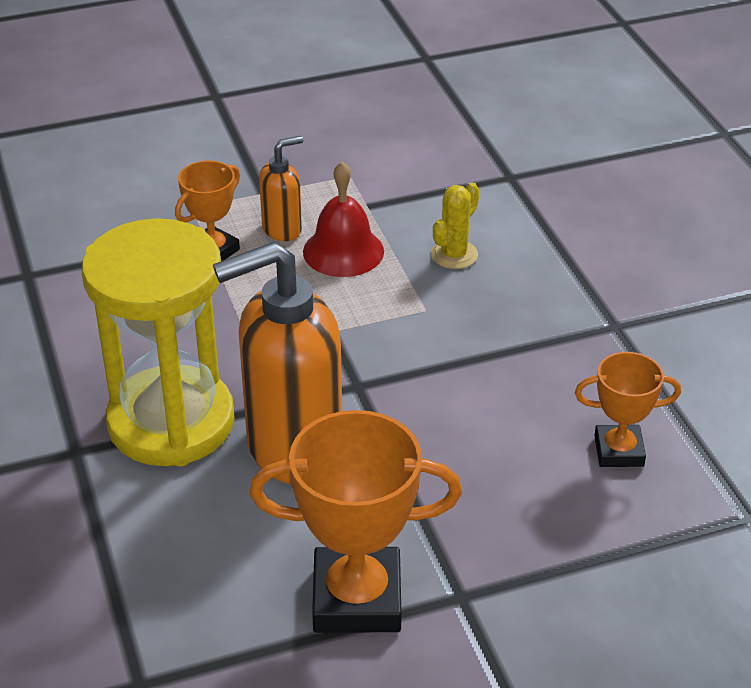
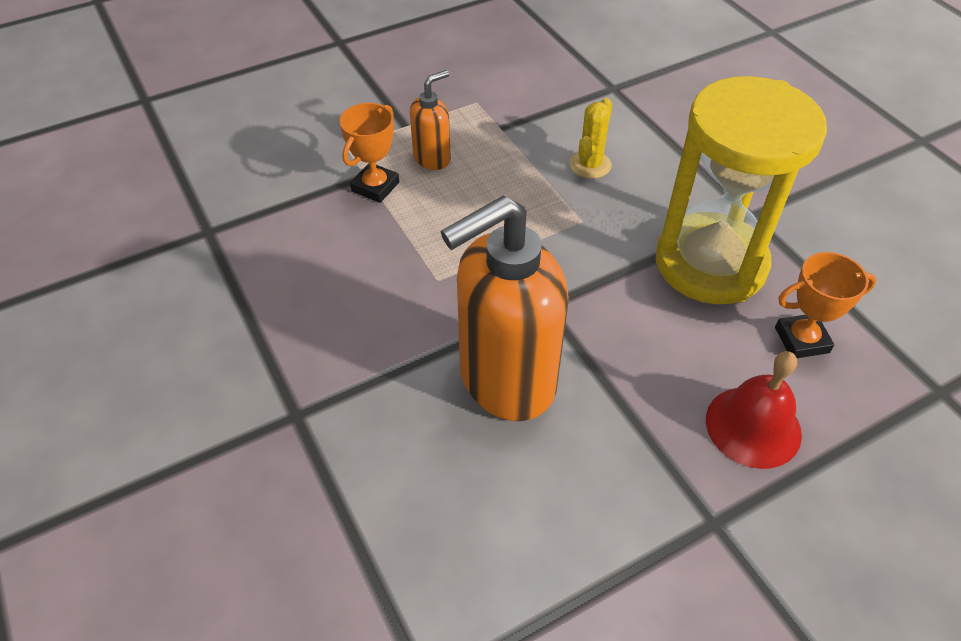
camera: 10 degrees left, 10 degrees up
(171, 422) = (382, 369): yellow hourglass -> yellow hourglass (710, 263)
(343, 251) = (492, 173): red bell -> red bell (753, 426)
(357, 599) = (617, 542): orange trophy -> none

